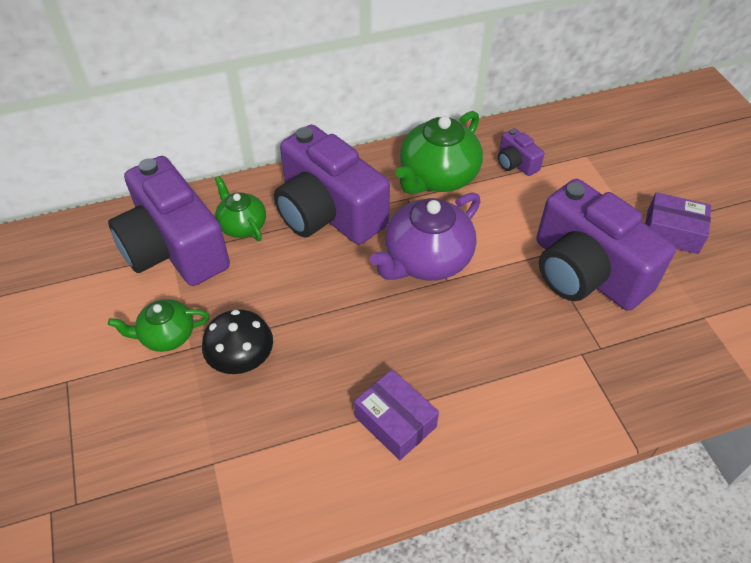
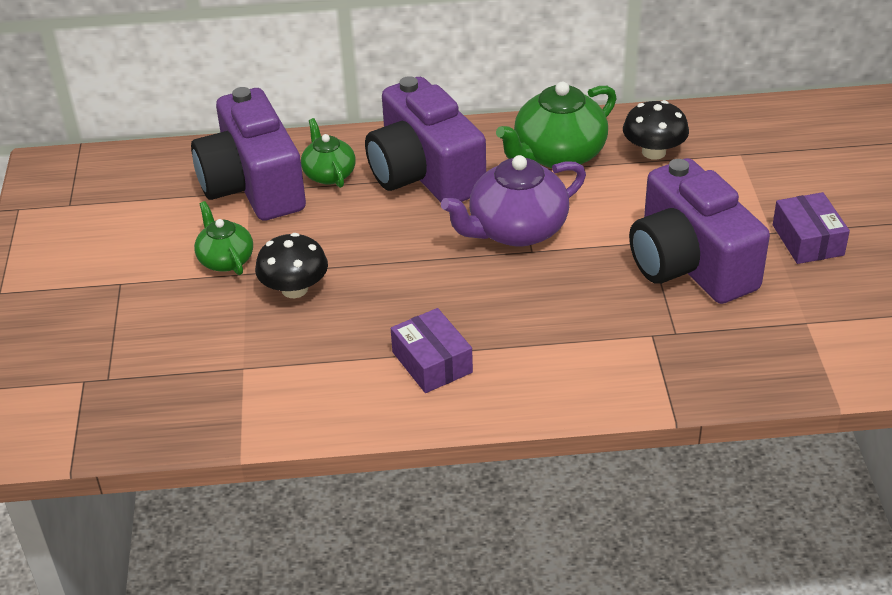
camera: 15 degrees right, 10 degrees down
(166, 335) = (225, 259): green teapot -> green teapot turned 60 degrees clockwise
(516, 163) = (653, 152): purple camera -> black mushroom
(672, 232) = (808, 240): purple box -> purple box turned 45 degrees clockwise

